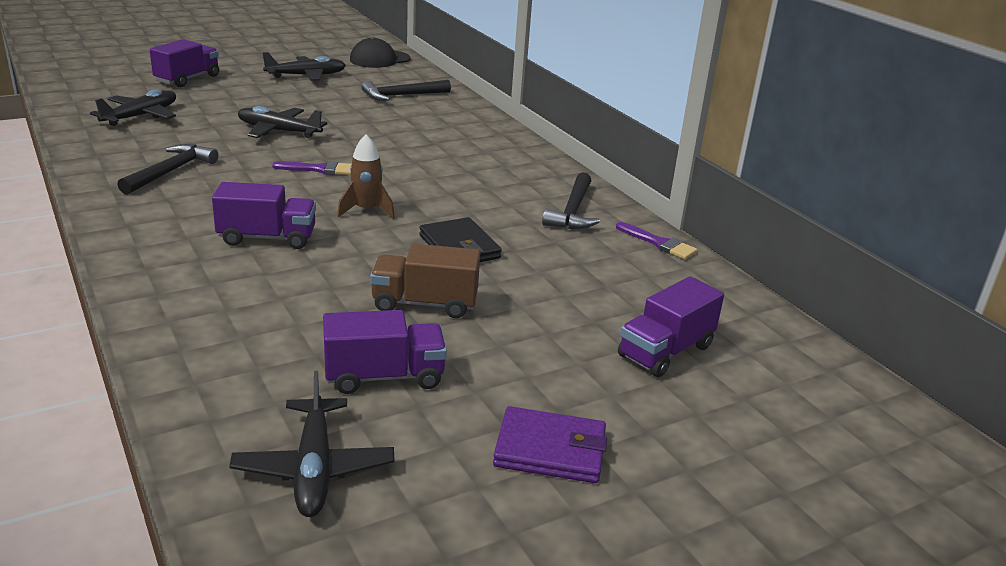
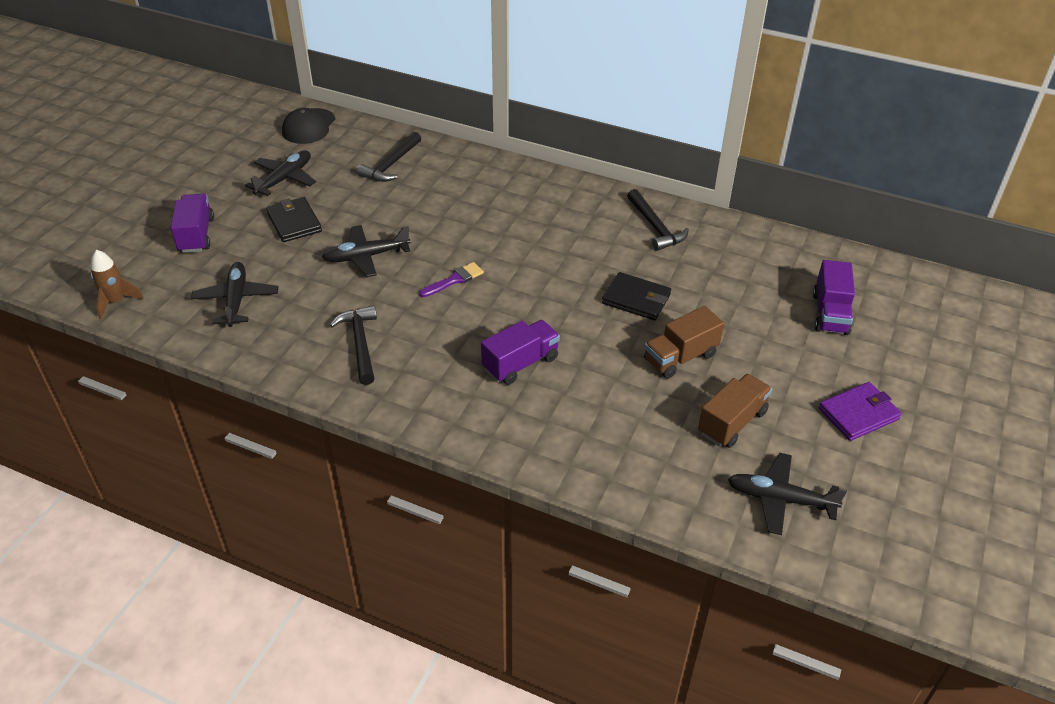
camera: 35 degrees left, 15 degrees up
(266, 97) = (294, 222): none -> black wallet
(314, 468) = (780, 499): black plane -> black plane turned 150 degrees clockwise
(366, 210) = (541, 301): brown rocket -> brown rocket (116, 301)
(384, 376) = (732, 422): purple truck -> brown truck
(659, 243) = (732, 228): purple brush -> none

